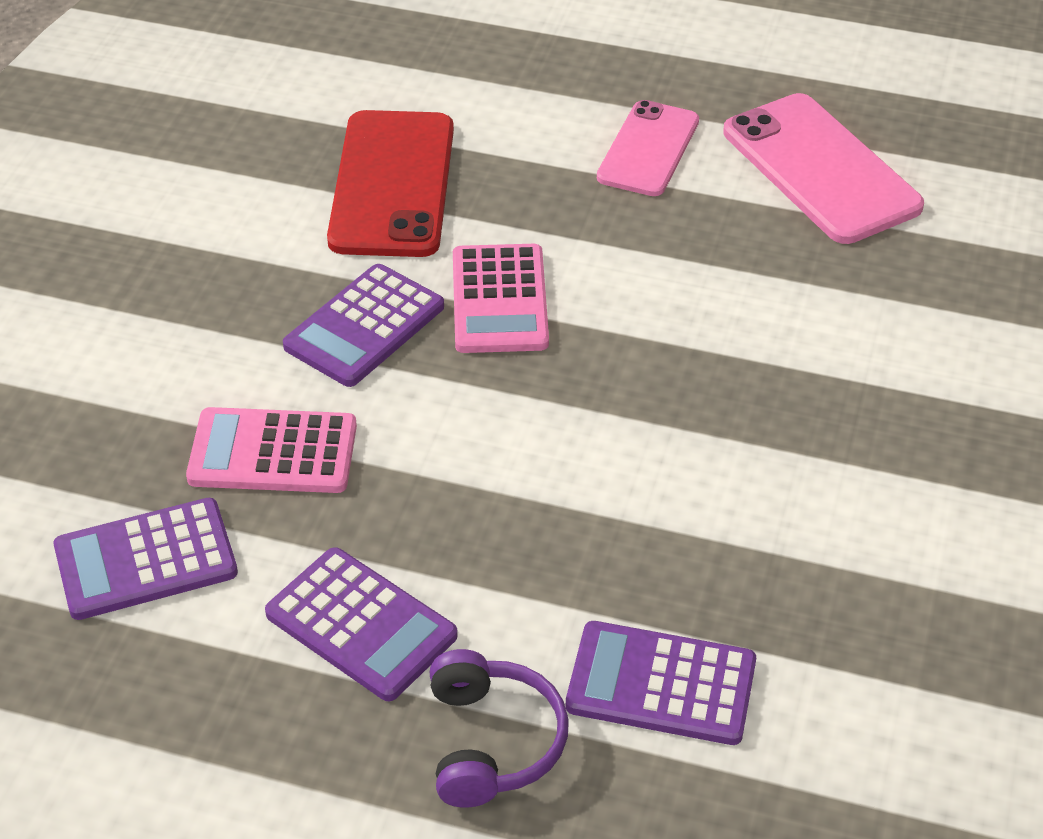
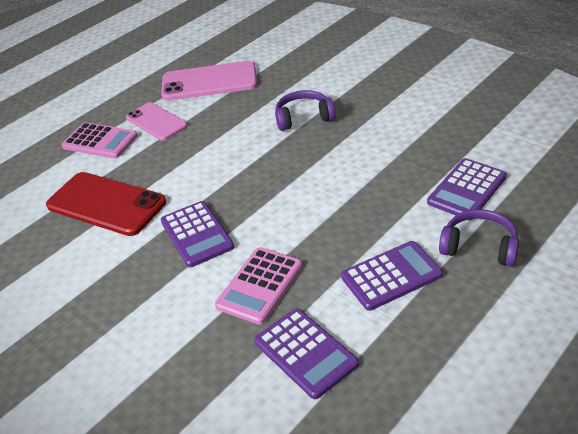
camera: 60 degrees left, 5 degrees down
(146, 560) = (305, 353): purple calculator -> purple calculator turned 45 degrees counterclockwise
(500, 300) = (214, 186): pink calculator -> pink calculator (100, 141)
(774, 354) = (304, 118): none -> purple headphones

